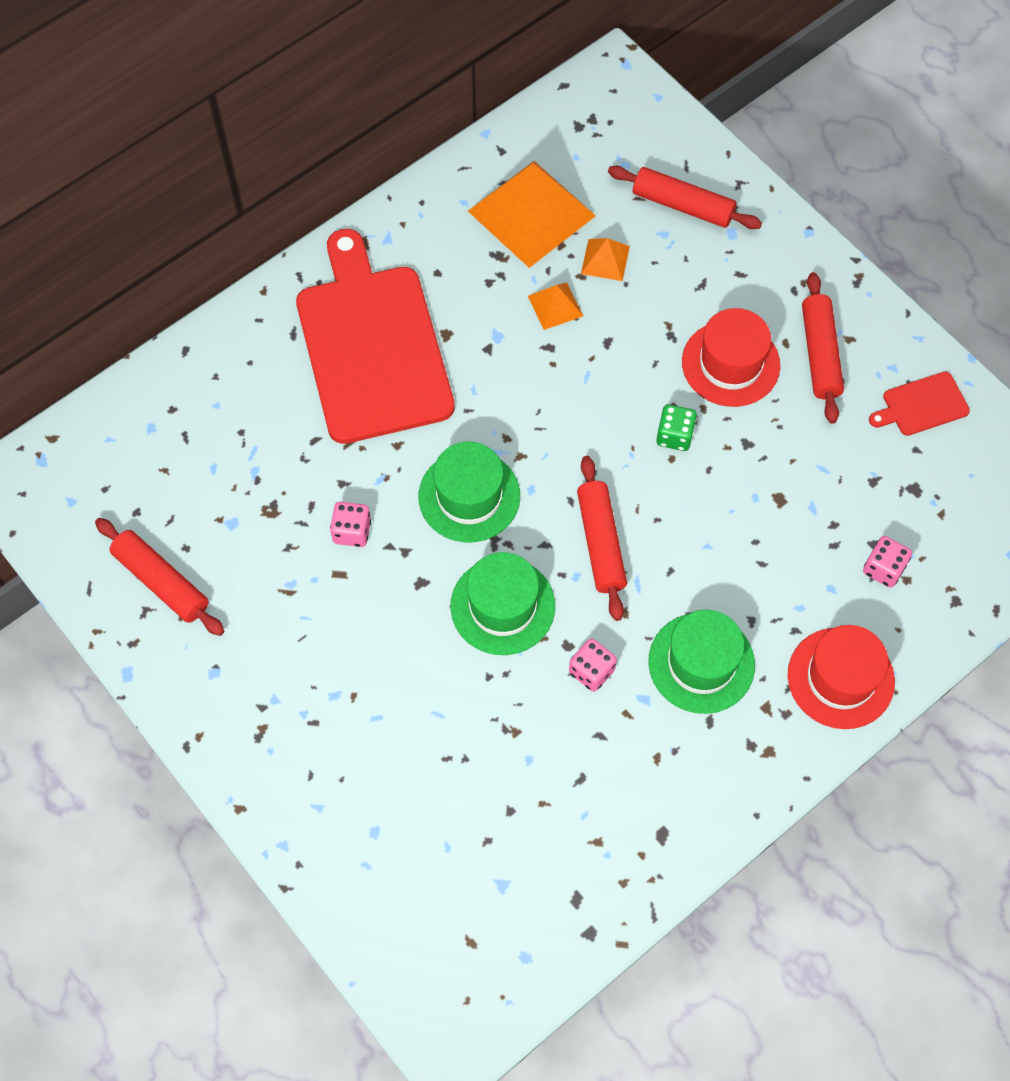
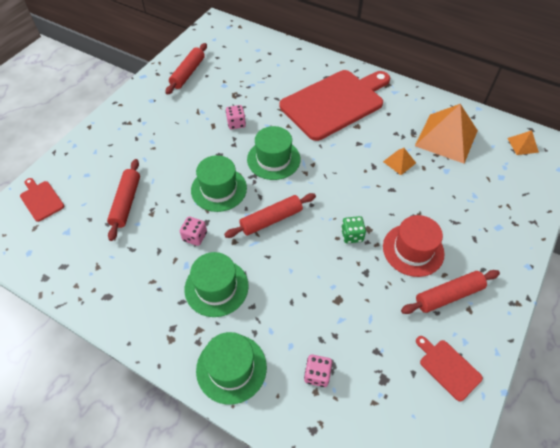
camera: 70 degrees right, 10 degrees down
(406, 924) = (41, 199): none -> red cutting board
(605, 259) = (440, 174): orange pyramid -> orange pyramid (522, 145)
(682, 205) = (499, 199): red rolling pin -> red rolling pin (126, 203)
(840, 678) = (231, 368): red hat -> green hat

